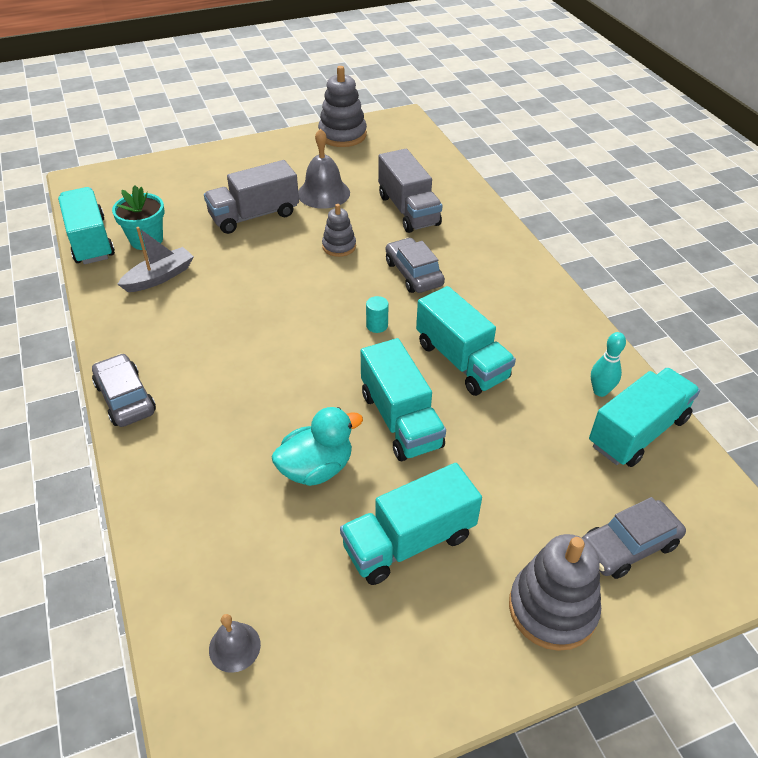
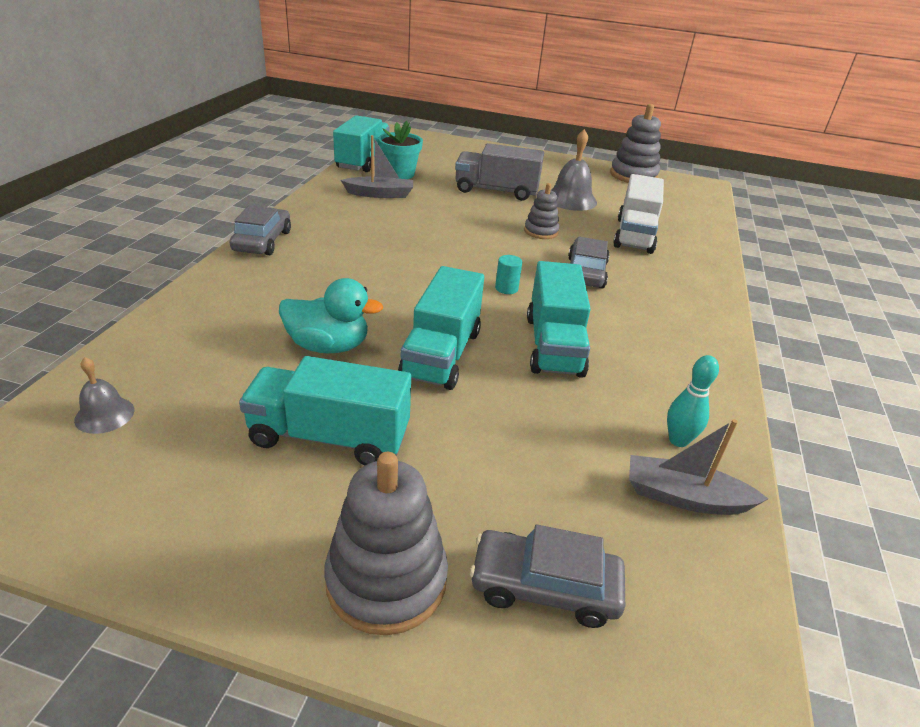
camera: 35 degrees right, 10 degrees down
(408, 210) = (634, 235): grey truck -> white truck
(638, 432) = (684, 497): turquoise truck -> grey boat

